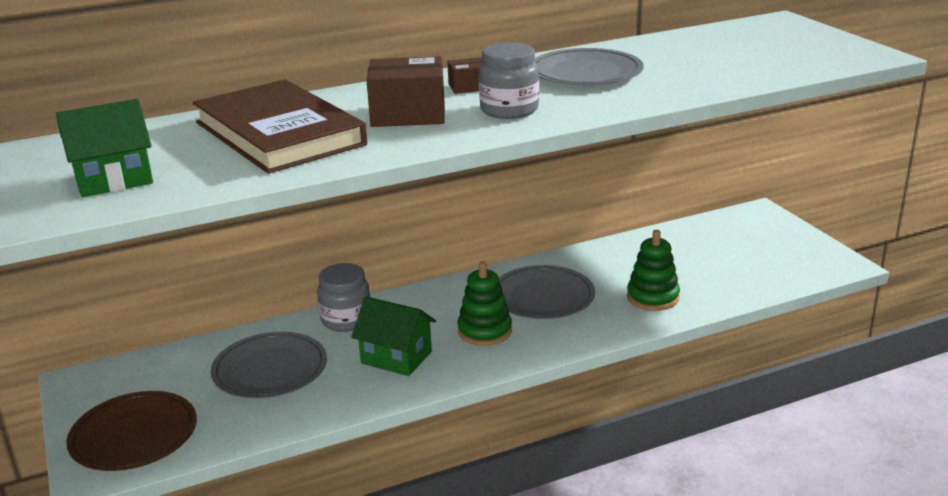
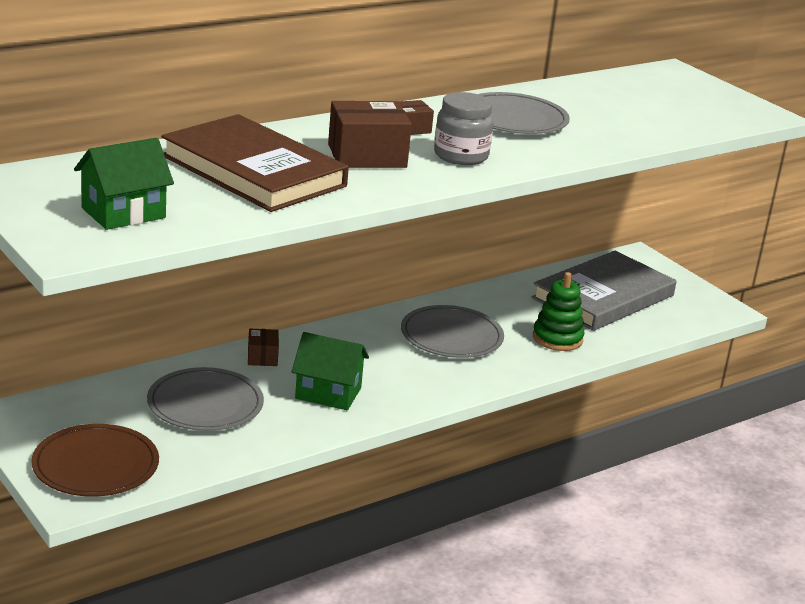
camera: 15 degrees left, 0 degrees up
(346, 320) = (262, 357): grey jar -> brown box
(484, 331) = (406, 369): green stacking toy -> none
(712, 253) = (603, 297): none -> grey book

